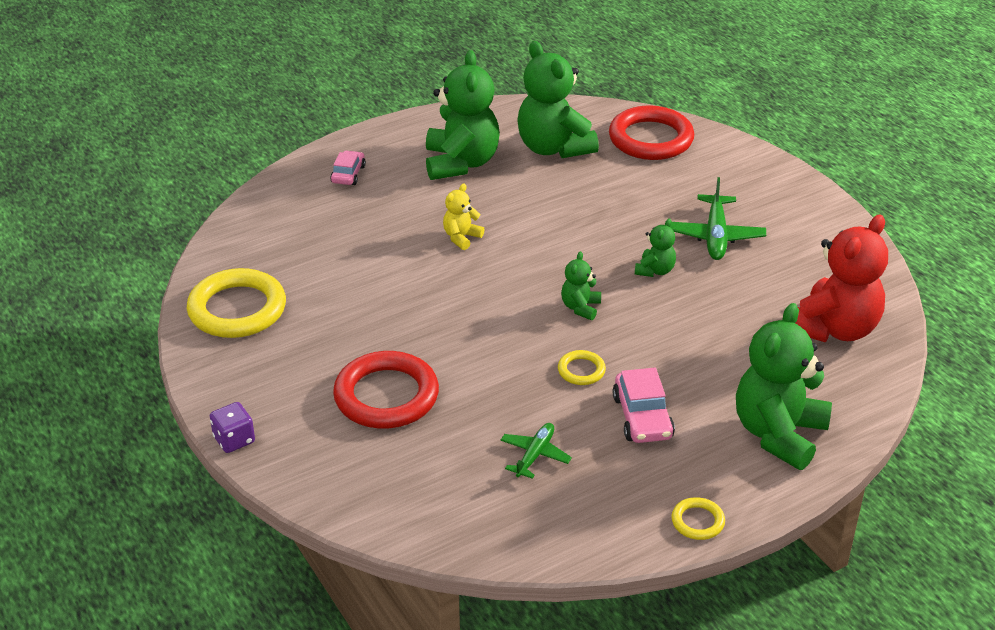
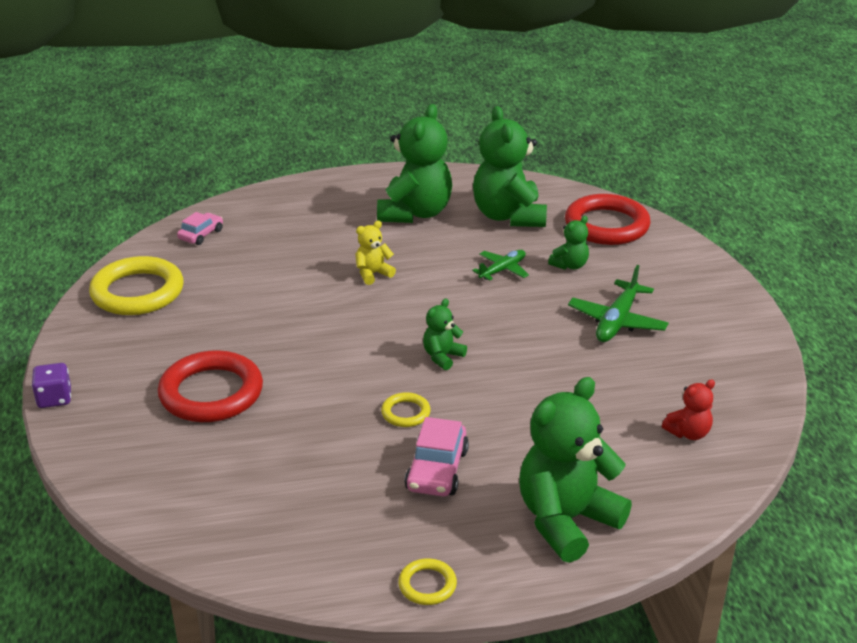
camera: 20 degrees right, 5 degrees down
(348, 174) = (310, 204): pink car -> pink car (201, 235)
(535, 455) = (309, 479): green plane -> green plane (502, 270)
(655, 270) = (536, 339): green teddy bear -> green teddy bear (570, 265)
(834, 328) = (688, 433): red teddy bear -> red teddy bear, size x0.47

